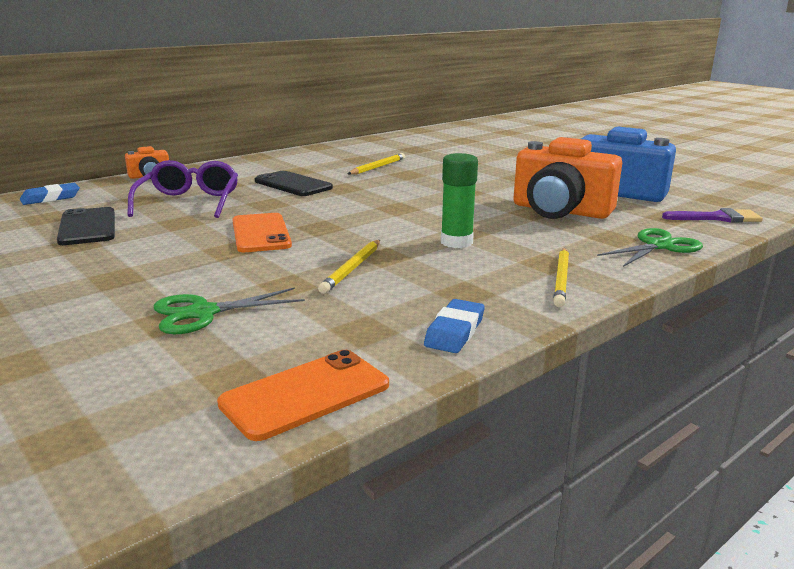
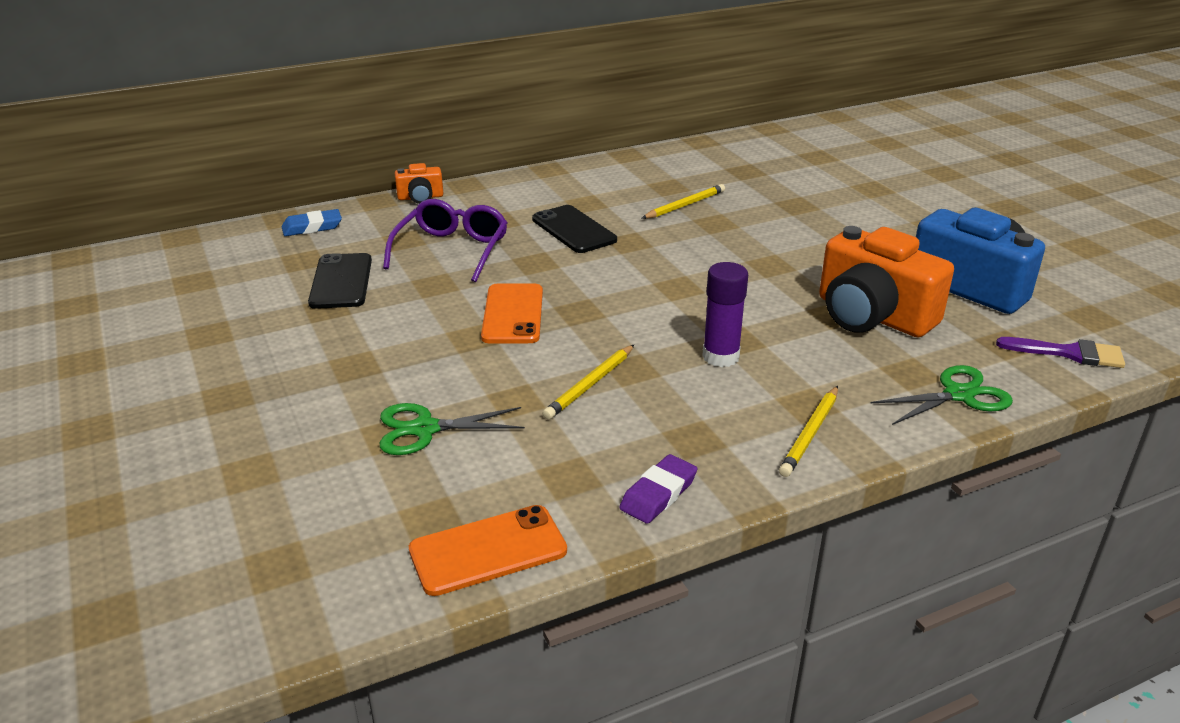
camera: 15 degrees right, 10 degrees up
(454, 331) = (658, 494): blue eraser -> purple eraser
(456, 242) = (720, 357): green glue stick -> purple glue stick

